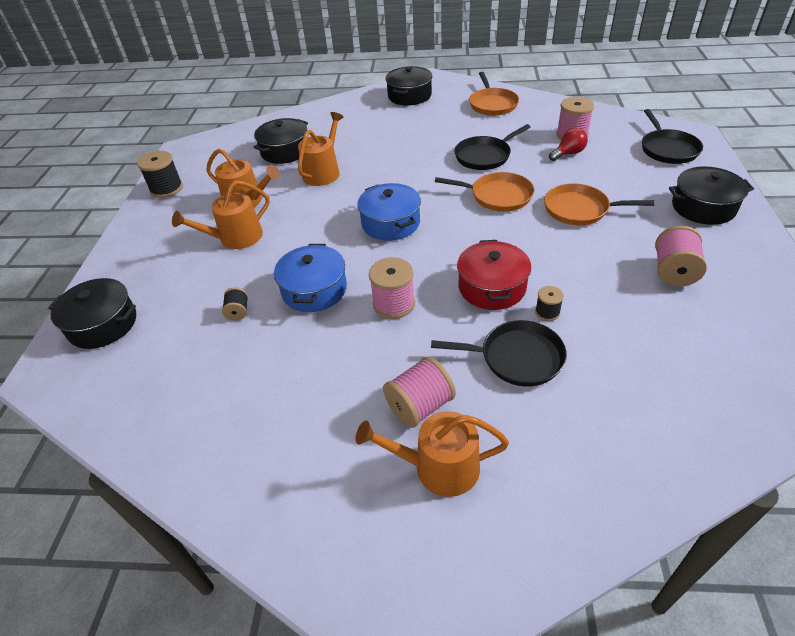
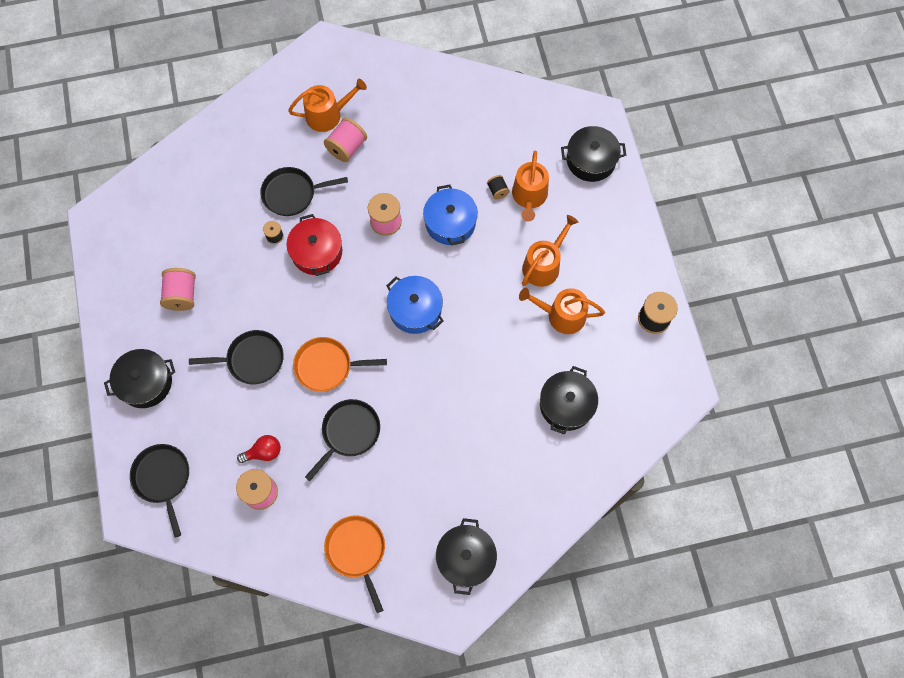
camera: 160 degrees right, 25 degrees up
(323, 172) = (507, 374): orange watering can -> orange watering can (529, 197)
(568, 153) = (264, 452): red light bulb -> red light bulb turned 150 degrees counterclockwise
(579, 209) = (252, 359): orange pan -> black pan

